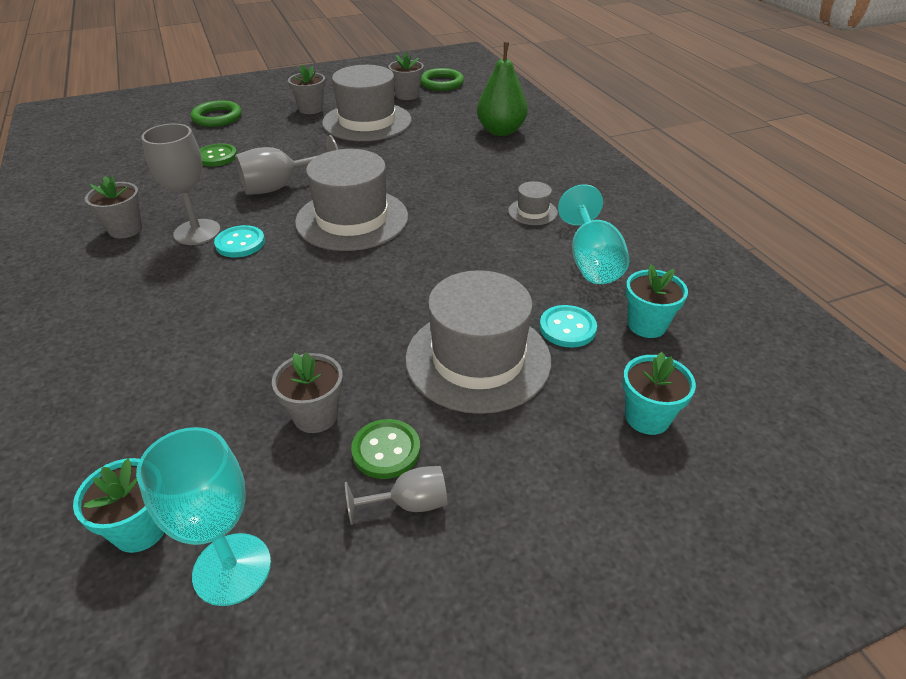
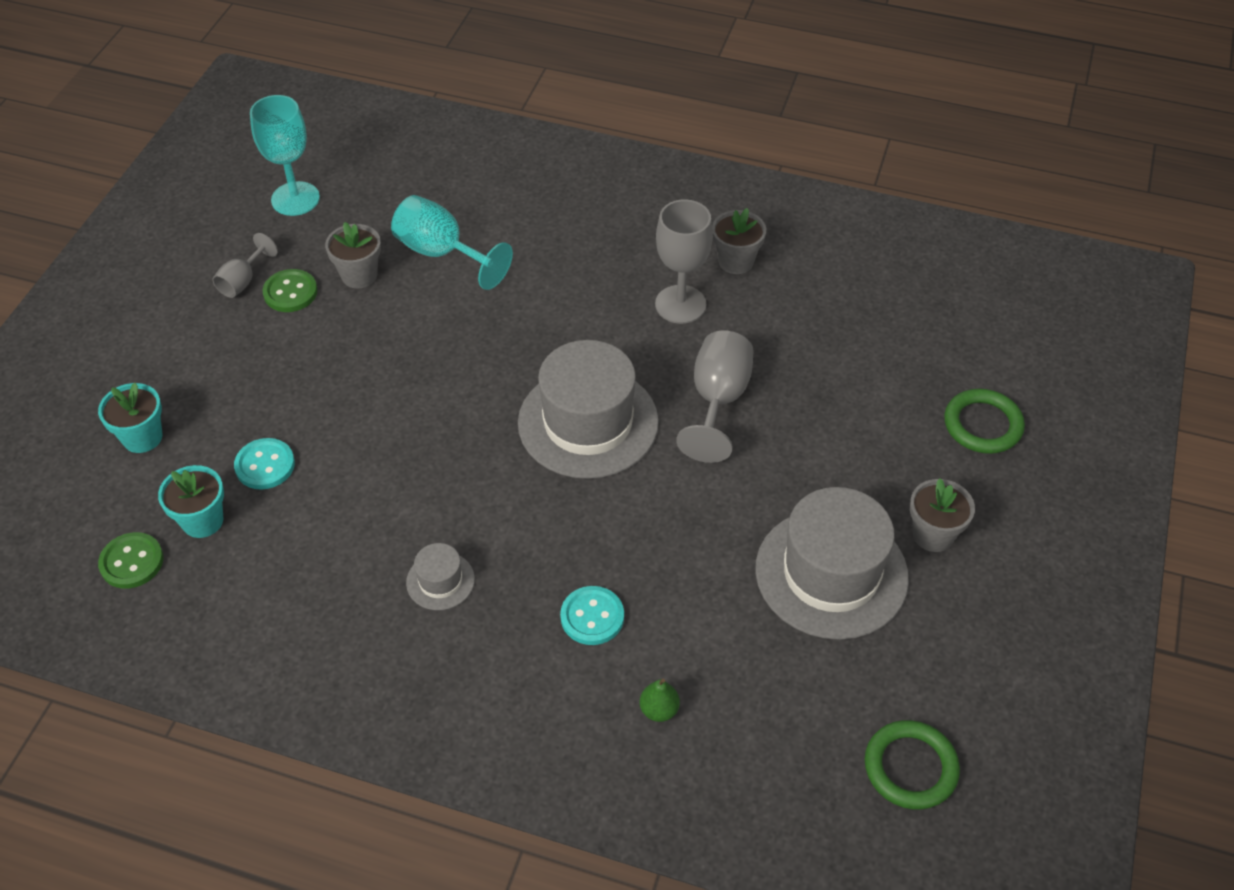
camera: 130 degrees right, 10 degrees up
(140, 529) = (364, 176): turquoise flower pot -> none
(217, 157) = (849, 379): green button -> green button (132, 562)
(240, 243) = (628, 325): turquoise button -> turquoise button (592, 617)
(407, 95) = (893, 682): grey flower pot -> none
(478, 359) = (304, 387): grey hat -> none
(501, 131) = (659, 710): green pear -> green pear, size x0.45
(591, 261) = (314, 558): turquoise goblet -> turquoise goblet (442, 253)

